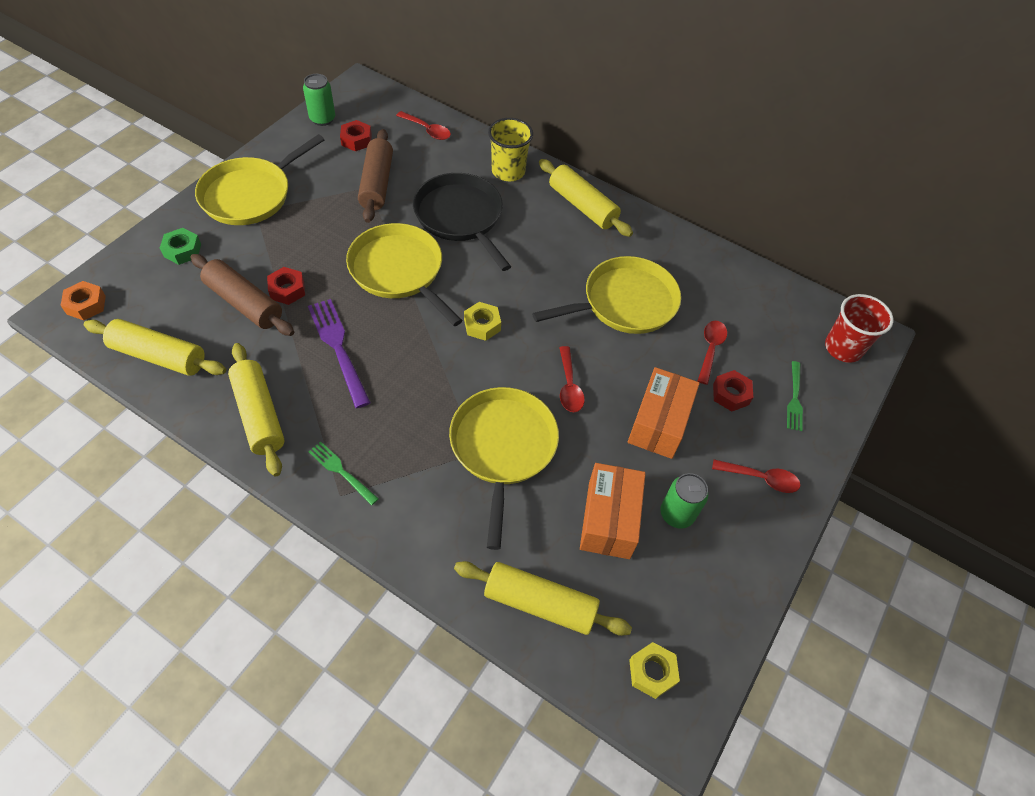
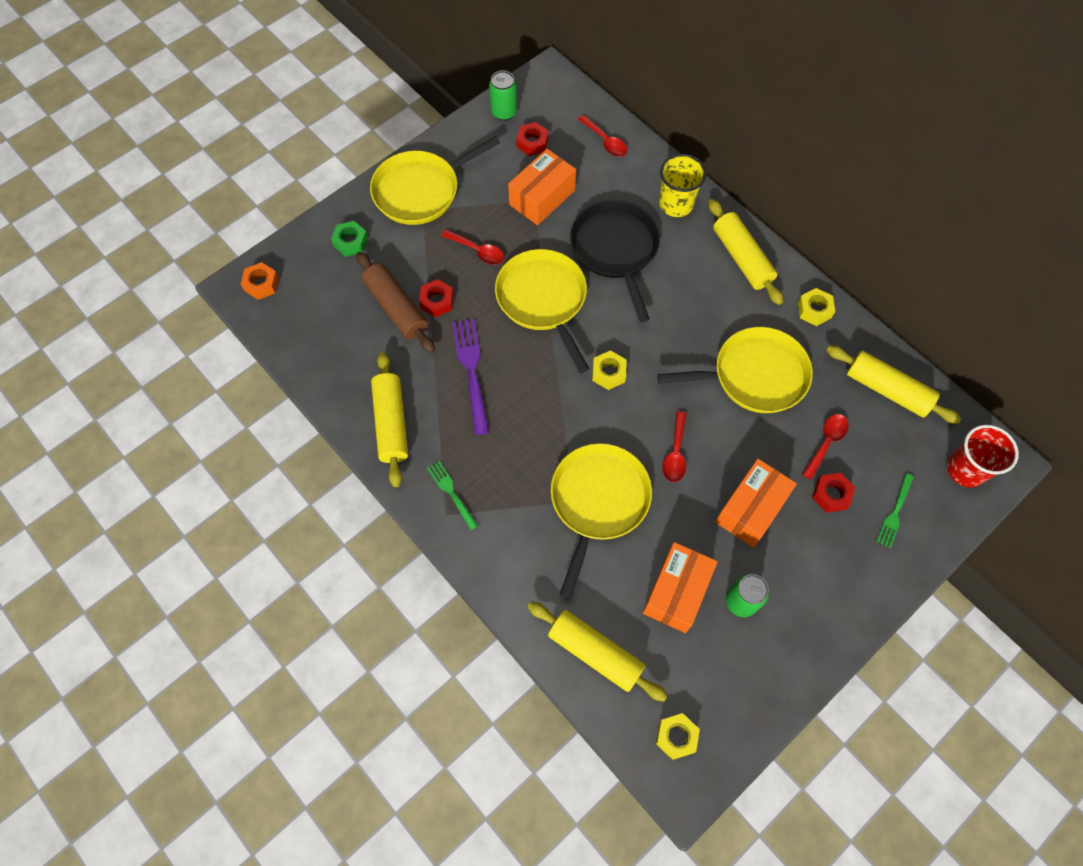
camera: 20 degrees right, 10 degrees up
(159, 356) = (316, 348): yellow rolling pin -> yellow rolling pin (887, 390)
(377, 183) = (542, 197): brown rolling pin -> orange box
(662, 238) = (814, 310): none -> yellow nut
(761, 478) = (833, 586): red spoon -> red spoon (477, 251)

